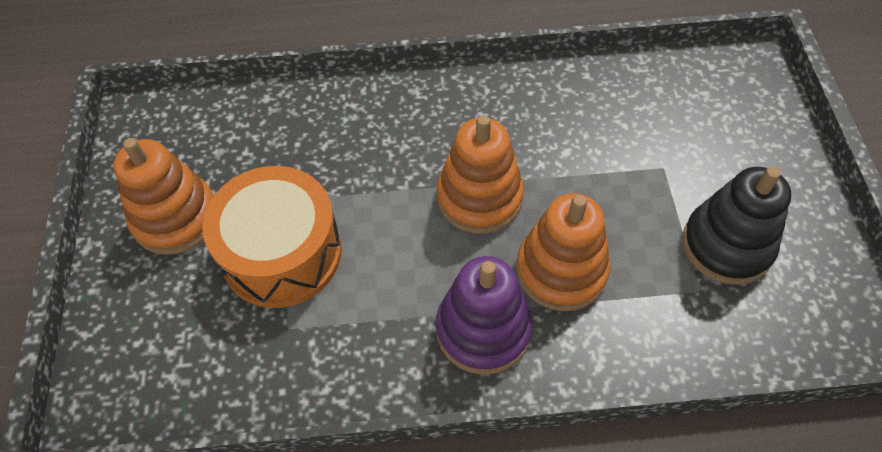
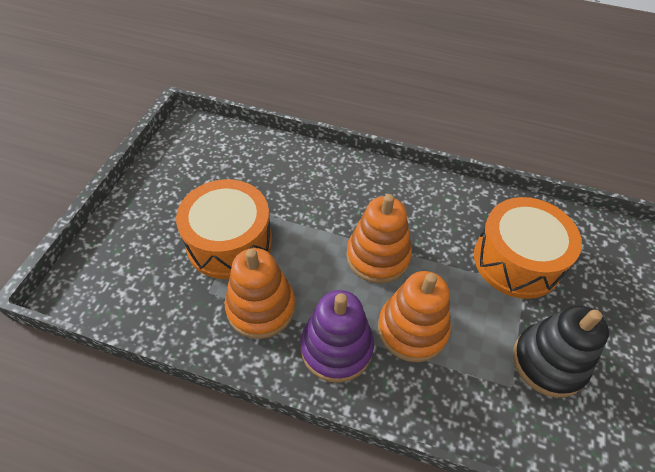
camera: 20 degrees right, 5 degrees down
(175, 218) = (177, 196): orange stacking toy -> orange stacking toy (261, 307)
(643, 139) = (516, 260): none -> orange drum

